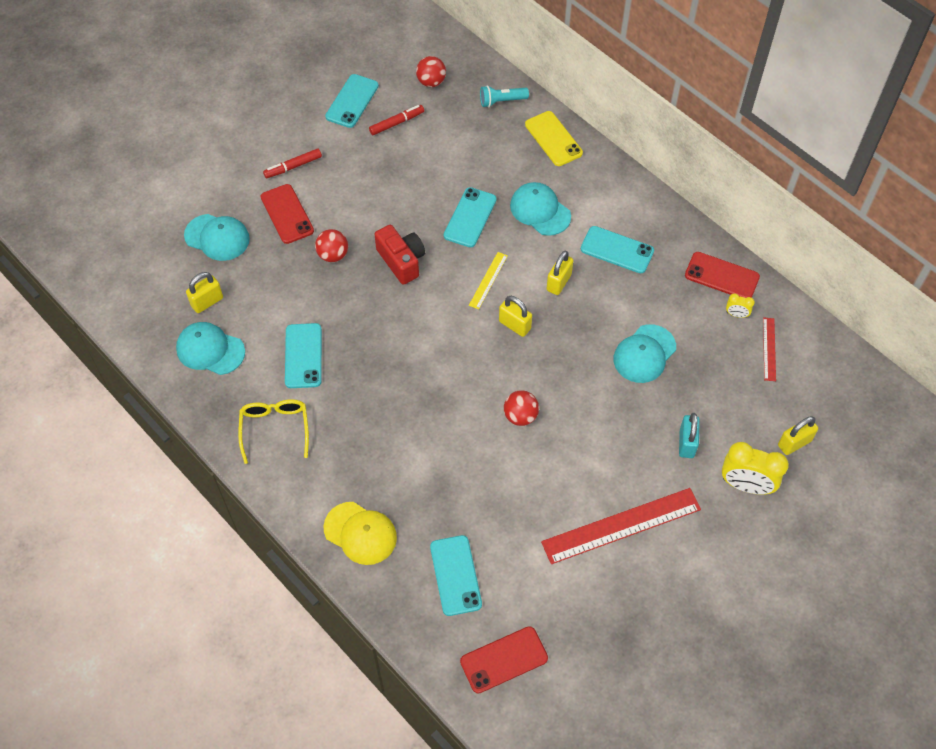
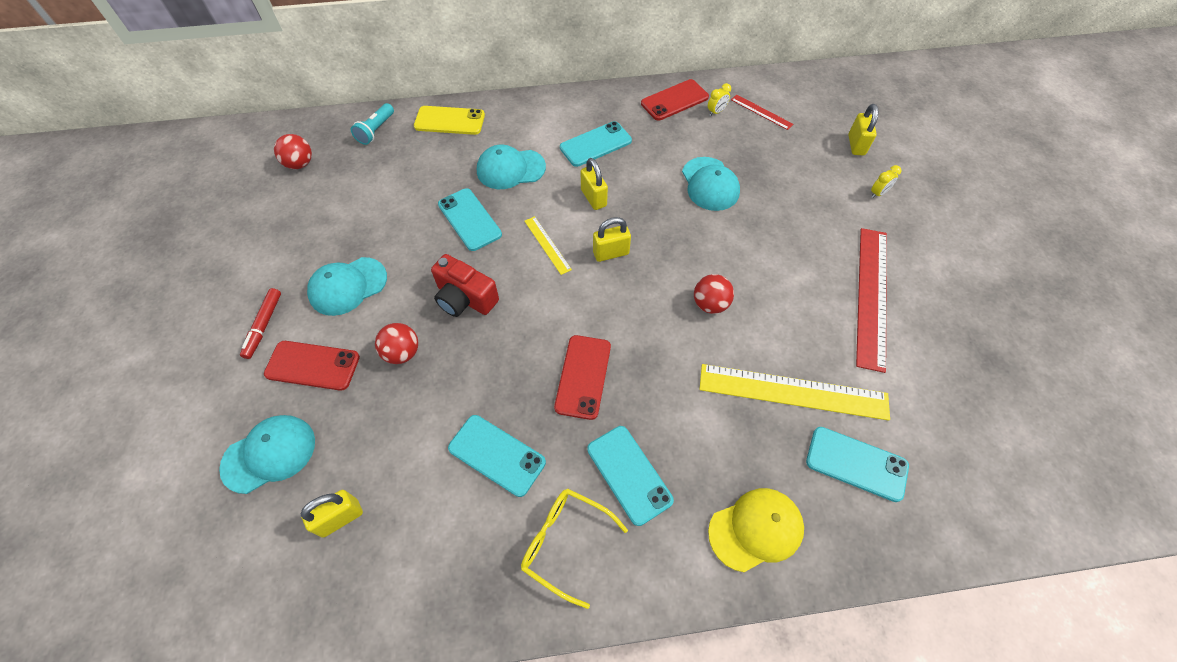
camera: 55 degrees left, 0 degrees up
(207, 302) = (340, 518): yellow padlock -> yellow padlock turned 60 degrees clockwise
(210, 350) = (406, 554): turquoise cap -> turquoise cap (348, 286)
(352, 101) = (249, 232): turquoise phone -> turquoise phone (629, 474)
(396, 123) = (312, 213): red marker -> none
(401, 261) = (465, 298): red camera -> red camera turned 150 degrees counterclockwise
(485, 508) = (793, 392): none -> yellow ruler
(504, 660) = (975, 476): red phone -> red phone (583, 376)
(686, 443) = (815, 207): turquoise padlock -> none
(745, 485) = (878, 193): yellow clock -> yellow clock, size x0.47

